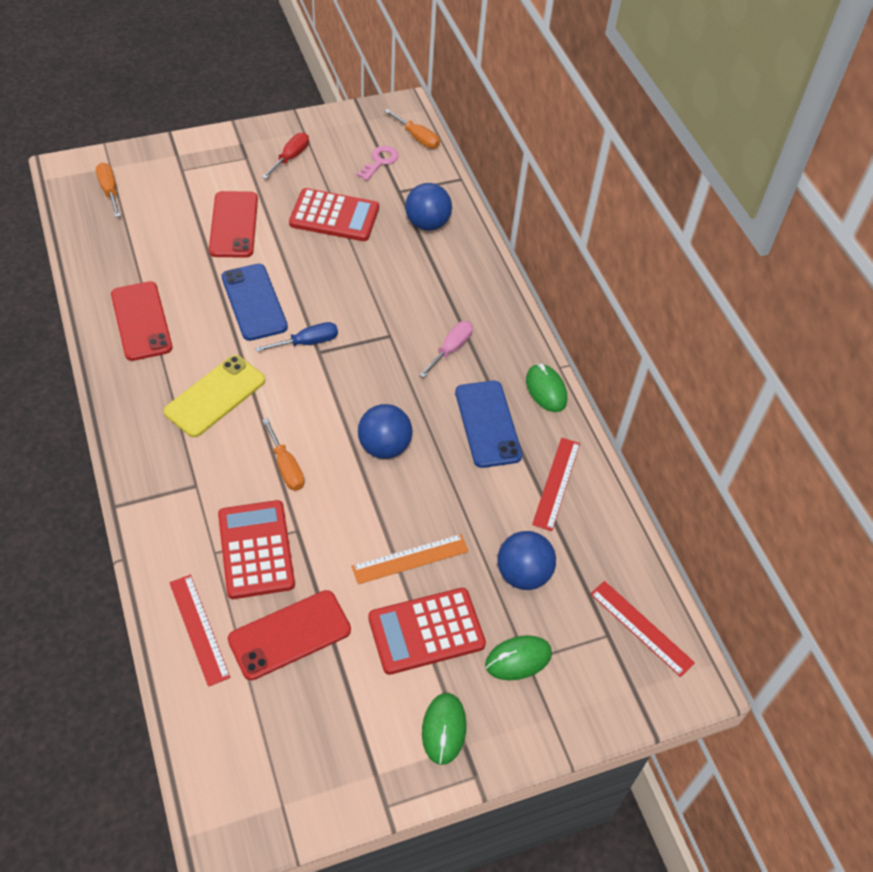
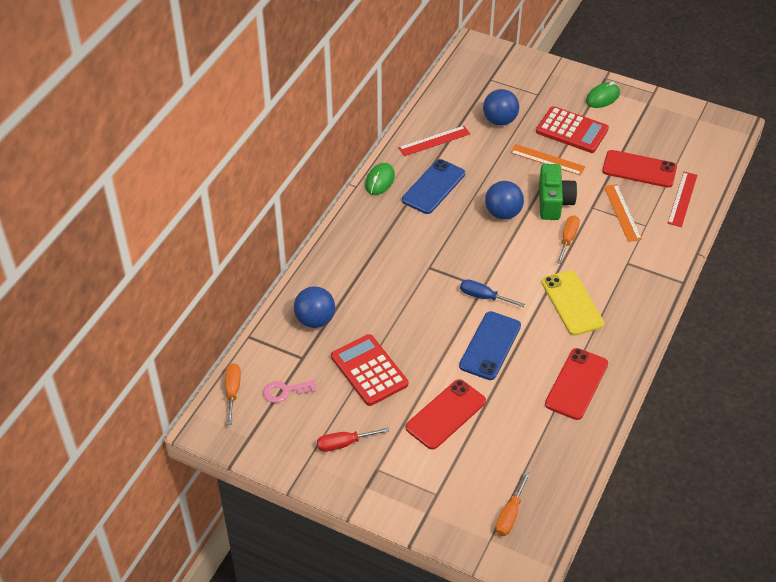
camera: 130 degrees left, 5 degrees down
(215, 396) = (572, 303): yellow phone -> yellow phone turned 75 degrees clockwise
(256, 550) = (622, 212): red calculator -> orange ruler
(345, 503) = (553, 202): none -> green camera
(451, 349) = (403, 235): pink screwdriver -> none
(518, 659) = (541, 97): green mouse -> none
(641, 628) = (472, 72): red ruler -> none

